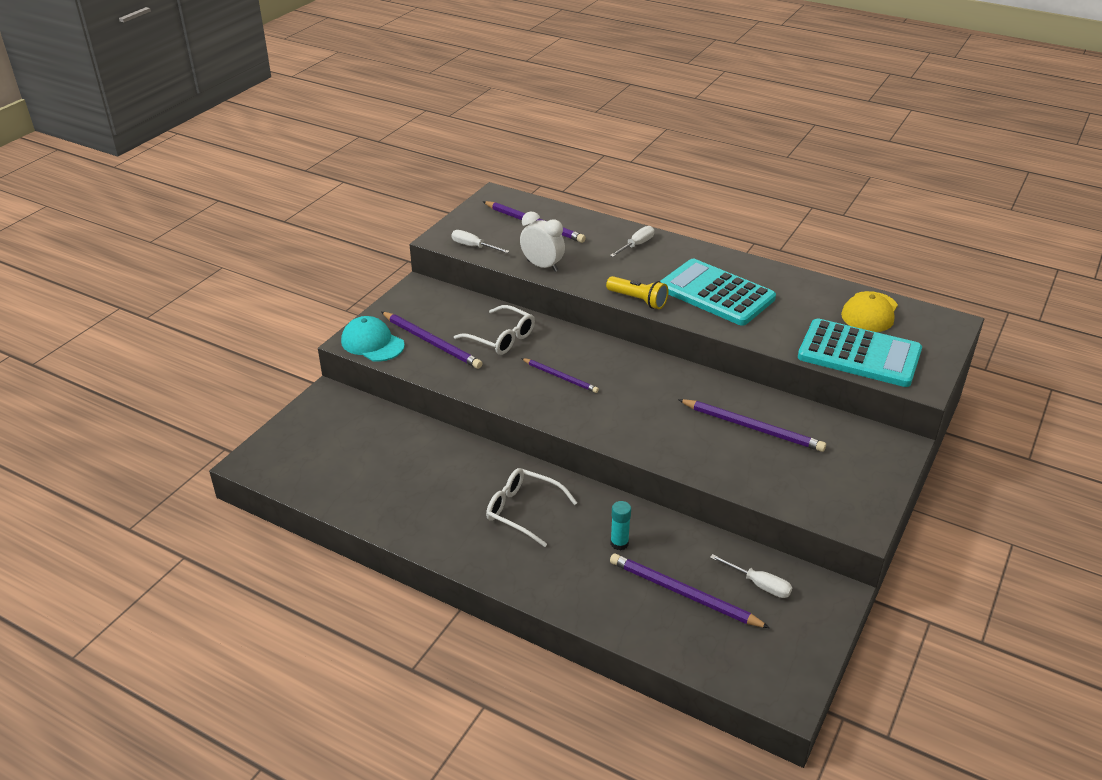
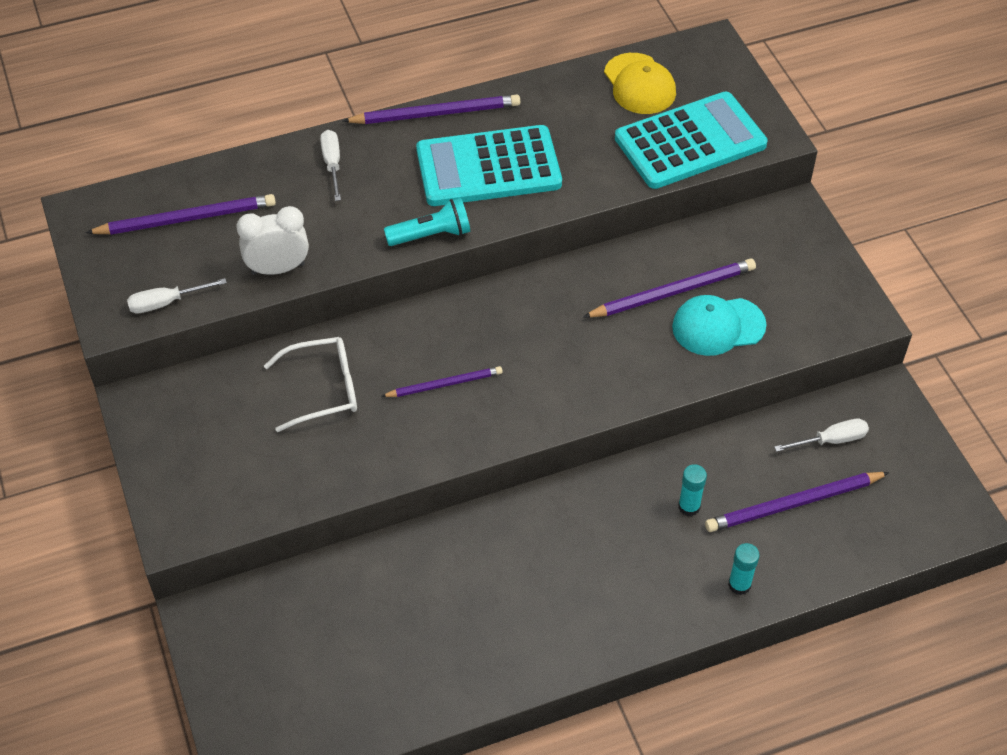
camera: 50 degrees left, 15 degrees up
(372, 343) = (199, 514): turquoise cap -> turquoise cap (718, 326)
(432, 342) = (261, 457): purple pencil -> purple pencil (436, 113)
(524, 511) = (574, 554): white glasses -> none
(588, 601) = (739, 585): none -> turquoise glue stick
(638, 300) = (431, 235): yellow flashlight -> turquoise flashlight

